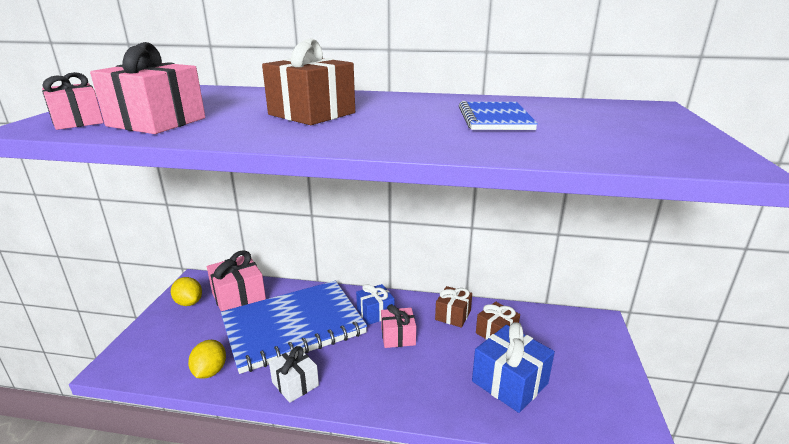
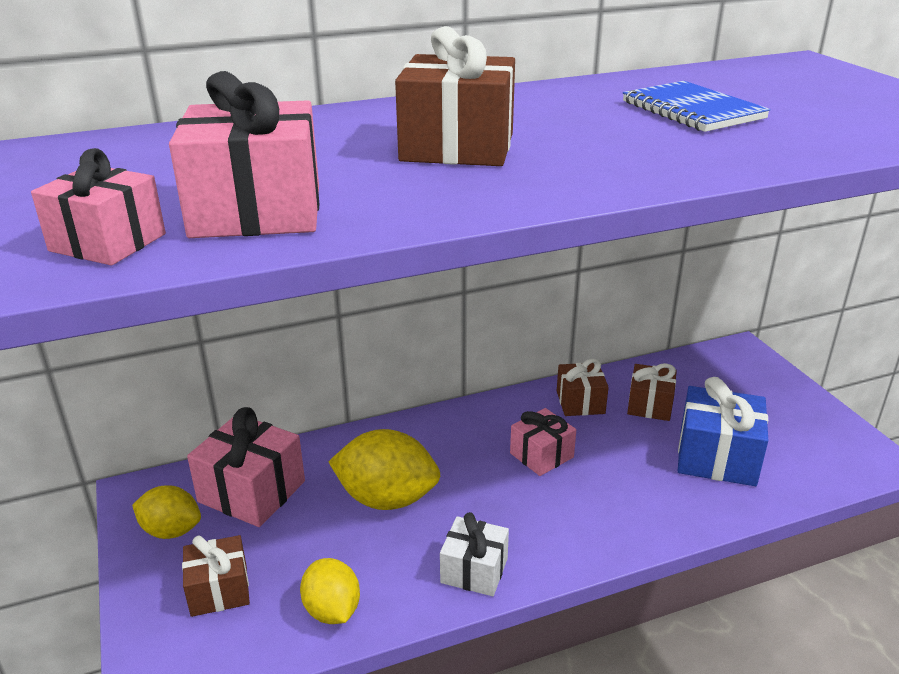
camera: 30 degrees left, 5 degrees up
(177, 338) = (219, 590): none -> brown gift
(293, 327) = (387, 499): blue notebook -> yellow lemon
(375, 313) = (480, 436): blue gift -> none

